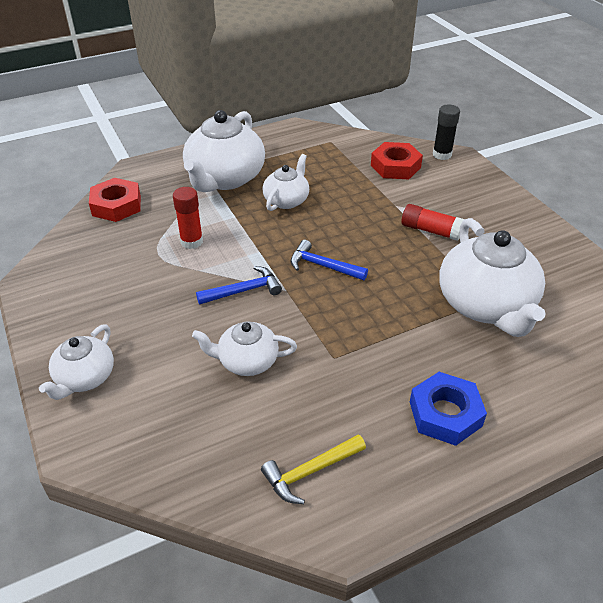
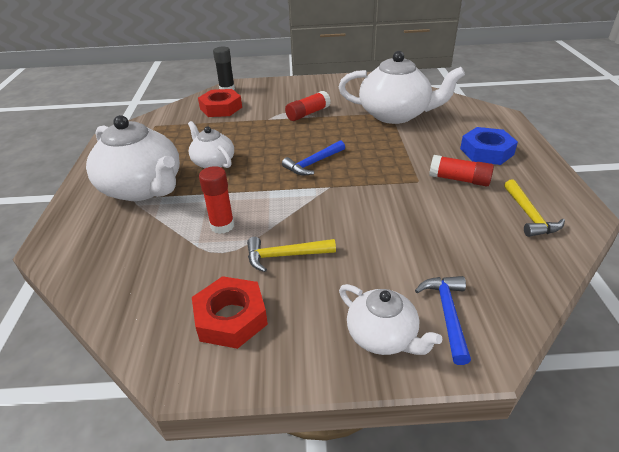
camera: 65 degrees left, 5 degrees down
(116, 205) = (106, 271): red nut -> red nut (231, 318)
(165, 291) = (284, 256): none -> yellow hammer
(244, 290) = (316, 208): blue hammer -> blue hammer (447, 314)
(247, 361) = (405, 223): white teapot -> none
(357, 394) = (459, 179): none -> red glue stick

